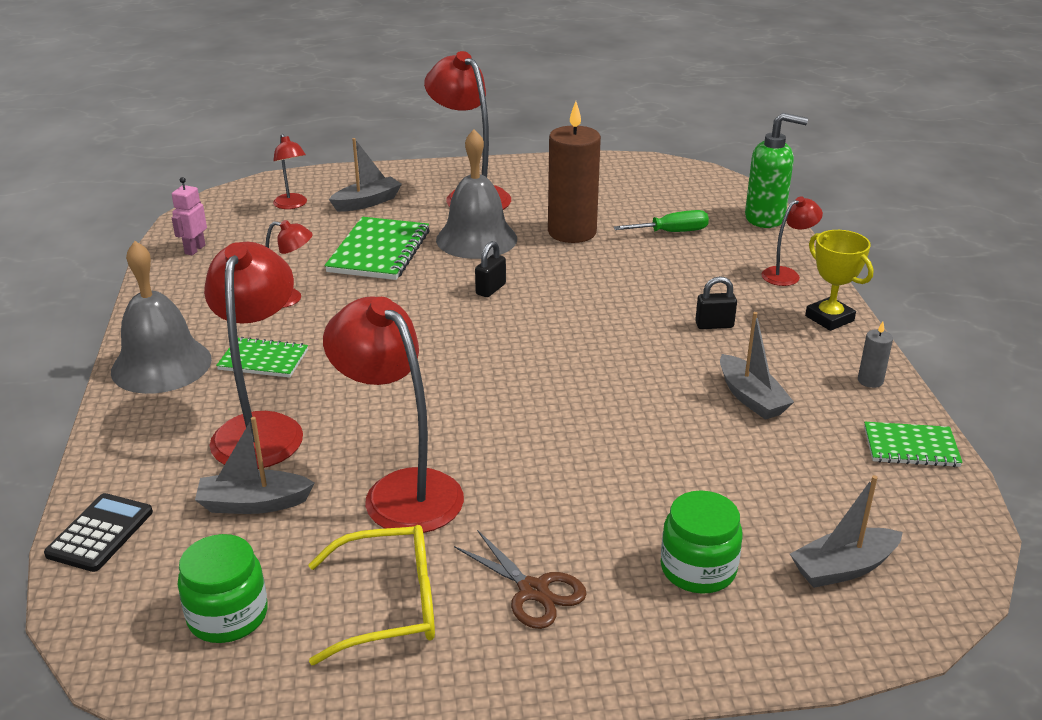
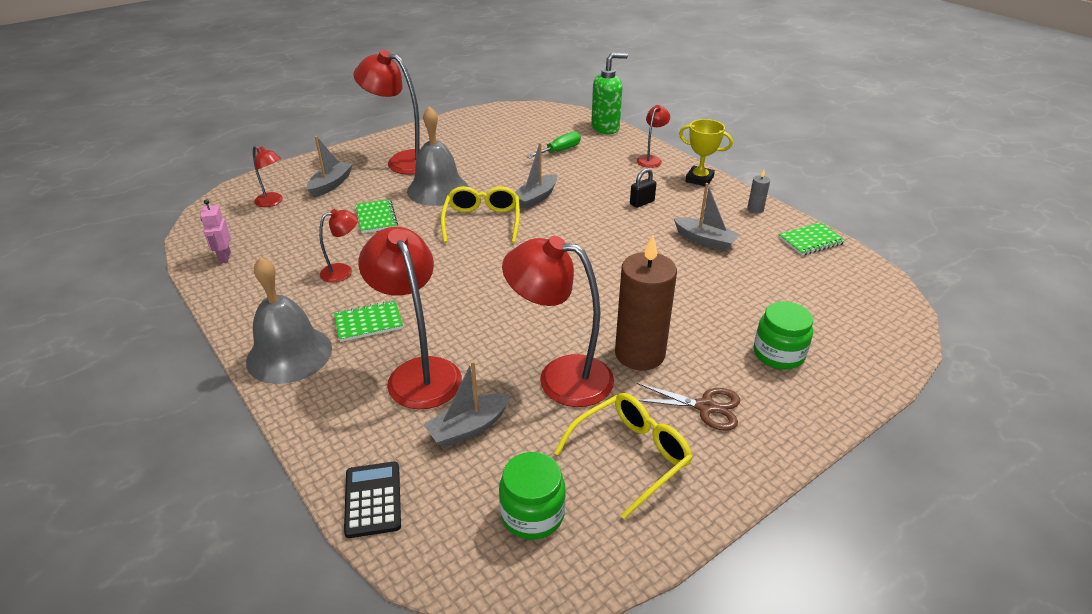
camera: 30 degrees left, 5 degrees up
(379, 251) = (376, 218): green notebook -> green notebook, size x0.61
(490, 289) = (482, 221): black padlock -> yellow glasses
(572, 232) = (497, 168): brown candle -> brown candle (639, 354)
(843, 568) = (846, 322): grey boat -> grey boat (536, 198)

